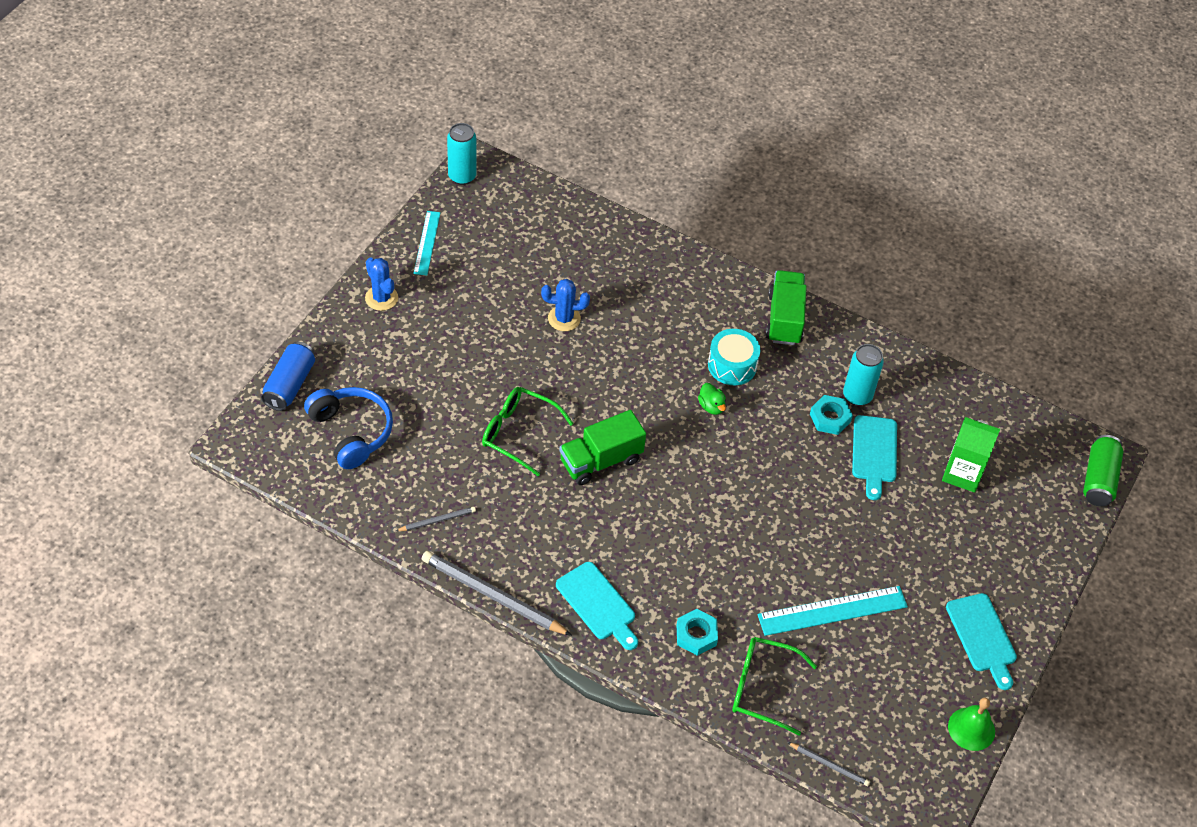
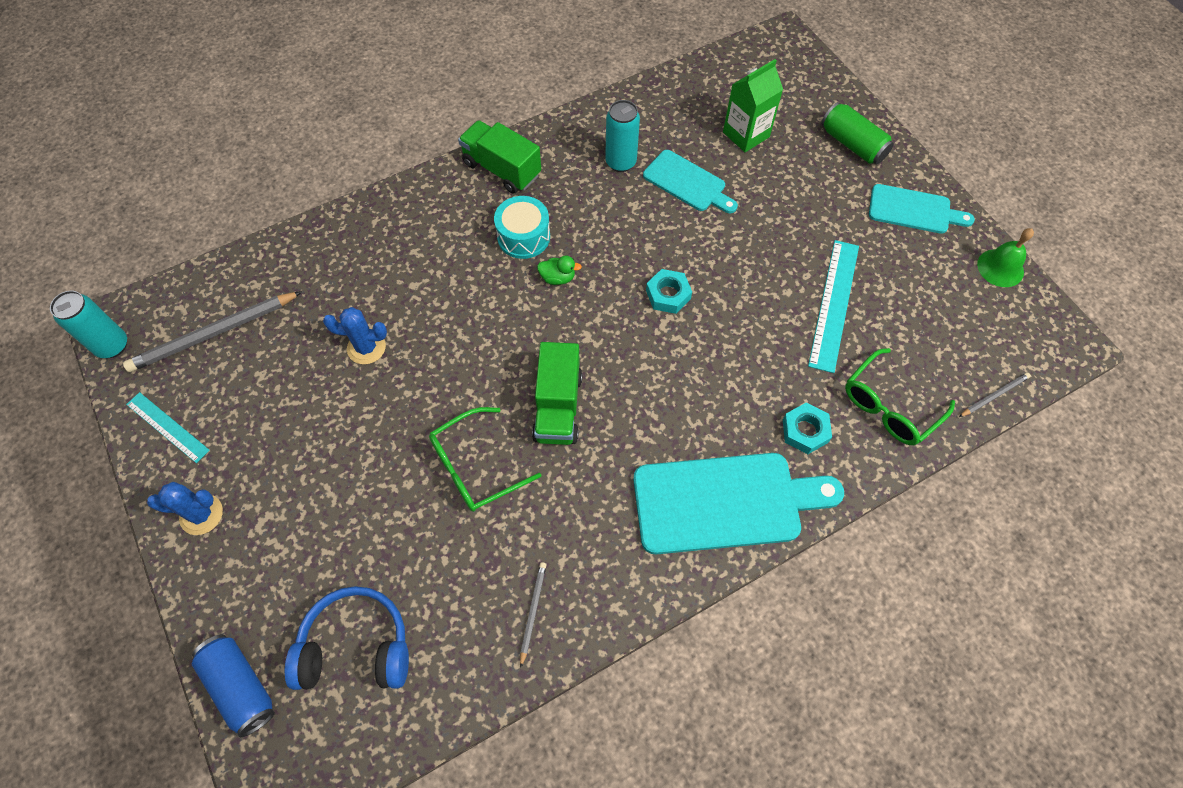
camera: 55 degrees left, 10 degrees up
(492, 596) = (660, 603): grey pencil -> grey pencil (214, 334)
(564, 318) = (366, 347): blue cactus -> blue cactus turned 60 degrees clockwise
(598, 604) = (724, 502): turquoise cutting board -> turquoise cutting board, size x1.71
(830, 418) = (631, 194): turquoise nut -> turquoise nut (668, 295)
(1099, 479) = (803, 53): green can -> green can (852, 144)

